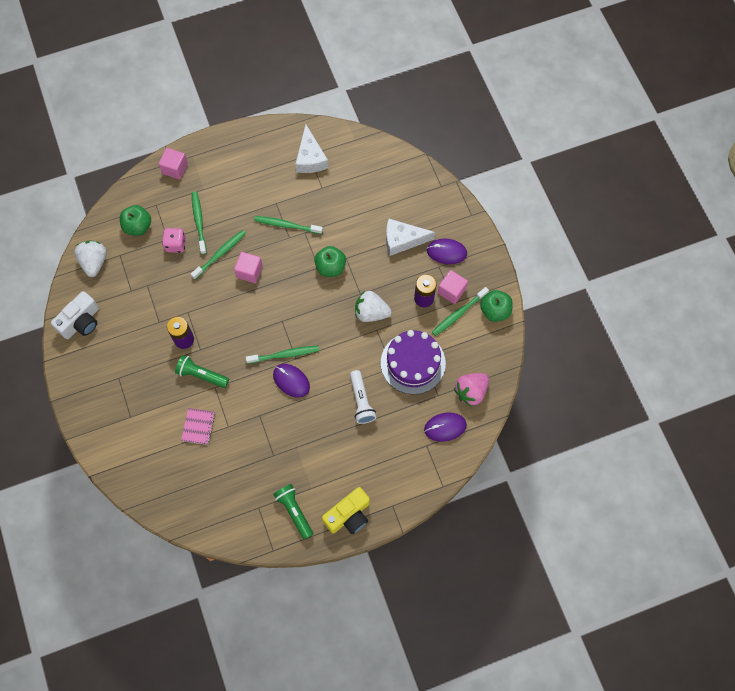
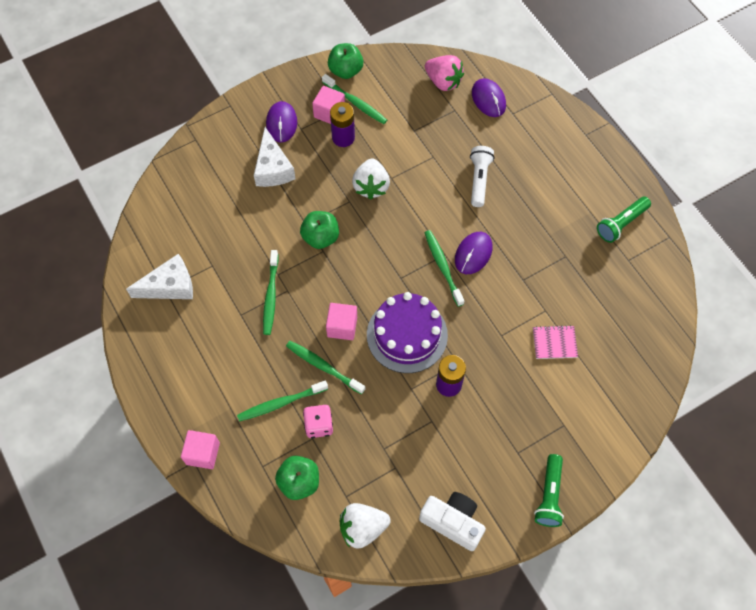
camera: 100 degrees left, 5 degrees down
(201, 375) = (490, 353): green flashlight -> green flashlight (549, 495)
(348, 515) = (608, 172): yellow camera -> none
(361, 401) = (479, 180): white flashlight -> white flashlight turned 60 degrees counterclockwise
(413, 363) = (423, 138): purple cake -> purple cake (407, 335)

